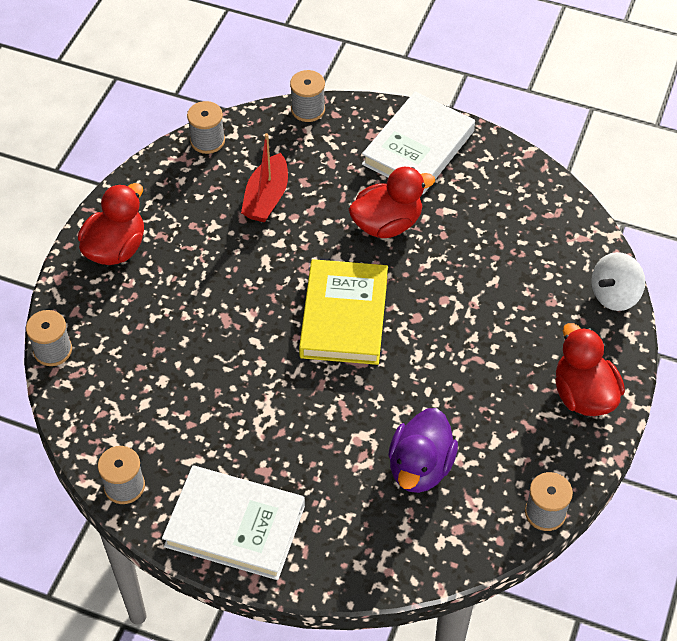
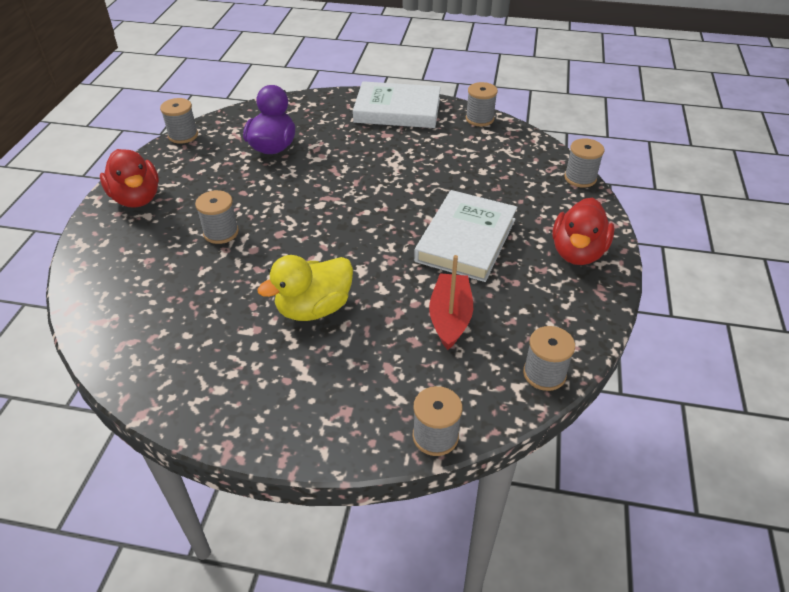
camera: 170 degrees right, 10 degrees down
(344, 316) = (345, 226): yellow book -> none
(387, 224) = (314, 308): red duck -> yellow duck
(418, 148) = (283, 401): white book -> white book (466, 240)
(479, 327) = (221, 232): none -> grey spool
(614, 295) = (83, 272): white spinning top -> none

